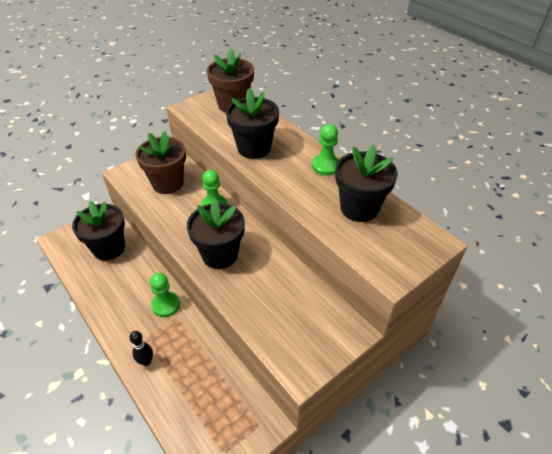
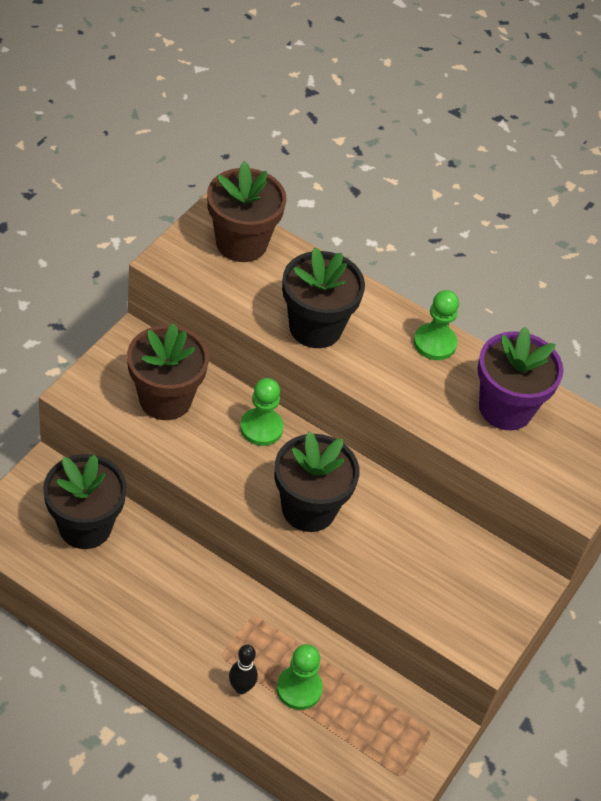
camera: 25 degrees left, 5 degrees up
(166, 305) = (227, 600): green pawn -> green pawn (299, 689)
(359, 208) = (505, 408): black flower pot -> purple flower pot

